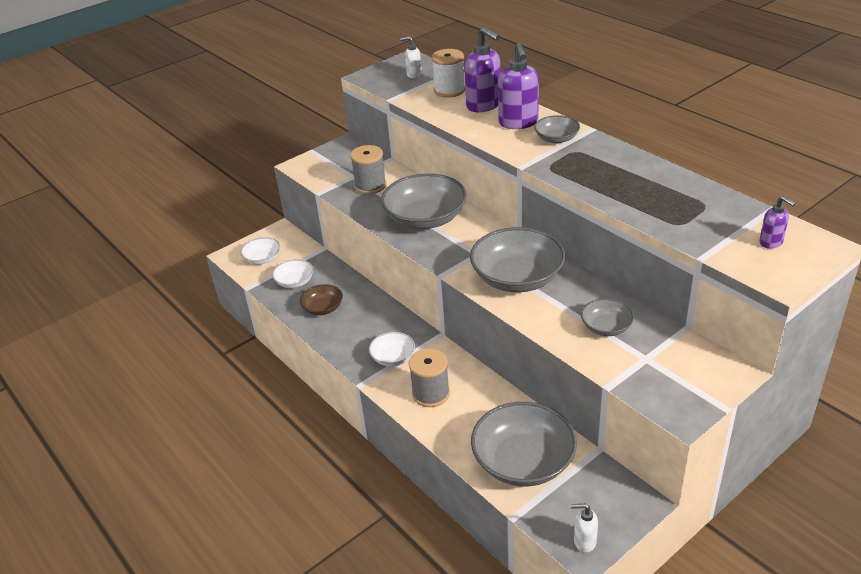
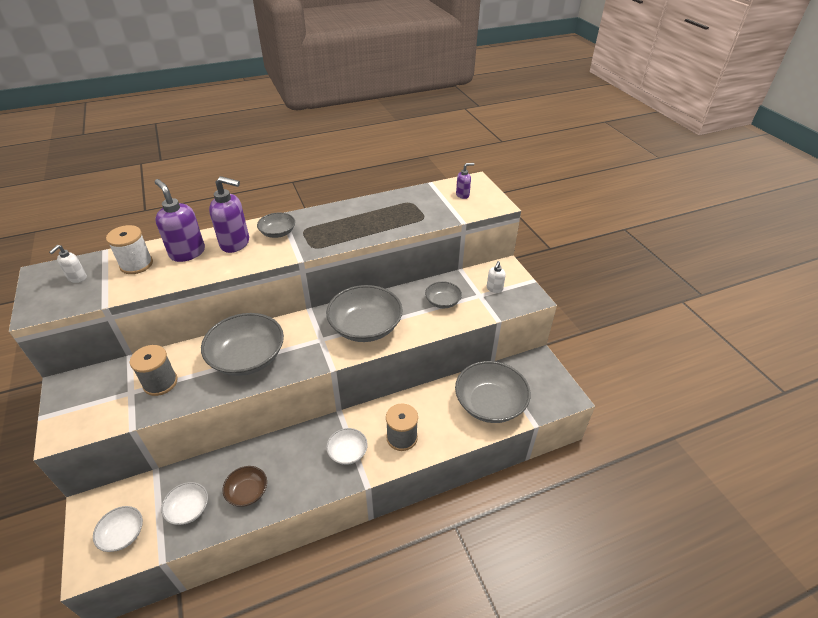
camera: 75 degrees left, 5 degrees up
(484, 105) = (187, 253): purple soap dispenser -> purple soap dispenser turned 105 degrees counterclockwise
(584, 541) = (562, 395): white soap dispenser -> white soap dispenser (494, 289)

